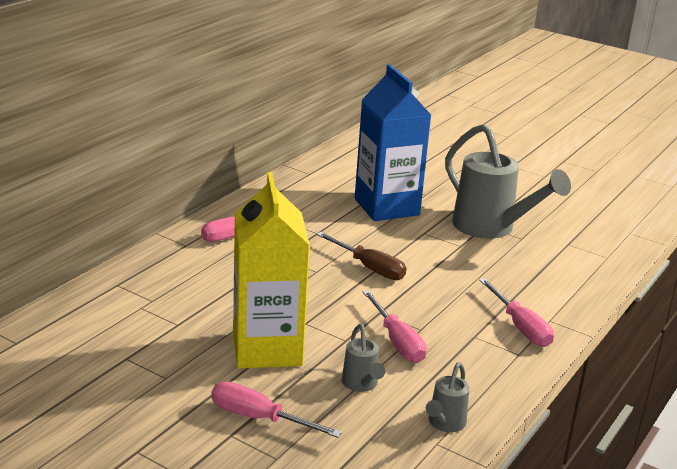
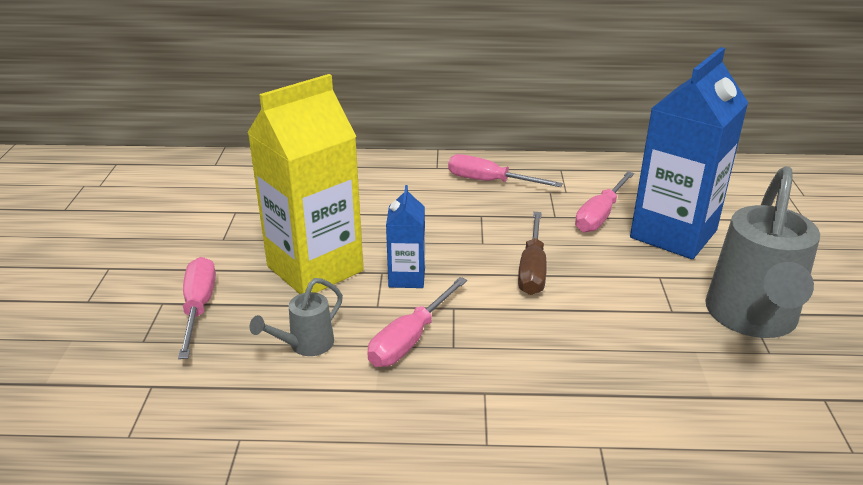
camera: 60 degrees right, 5 degrees up
(324, 316) = (407, 277): none -> blue carton
(444, 424) = (281, 432): grey watering can -> none
(520, 327) = (551, 424): pink screwdriver -> pink screwdriver (600, 215)

